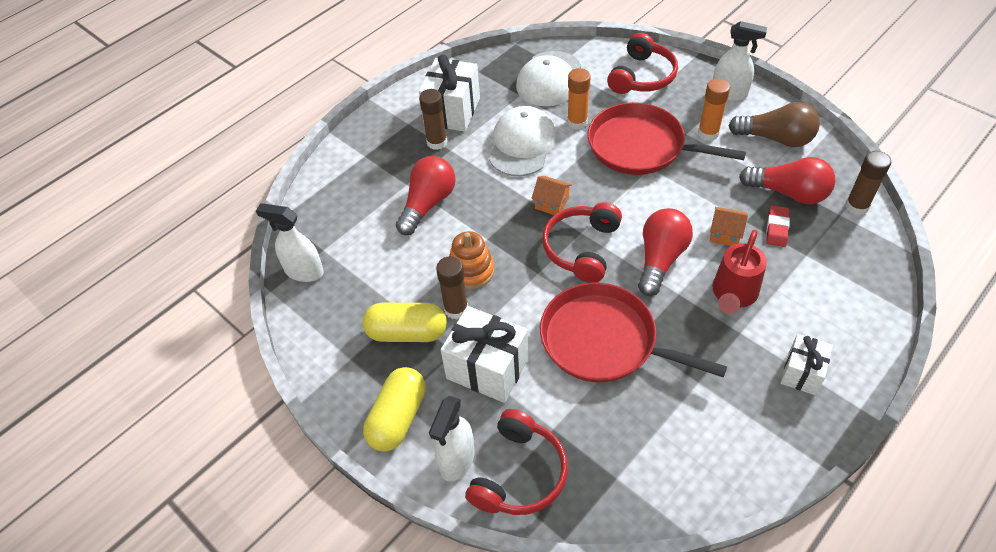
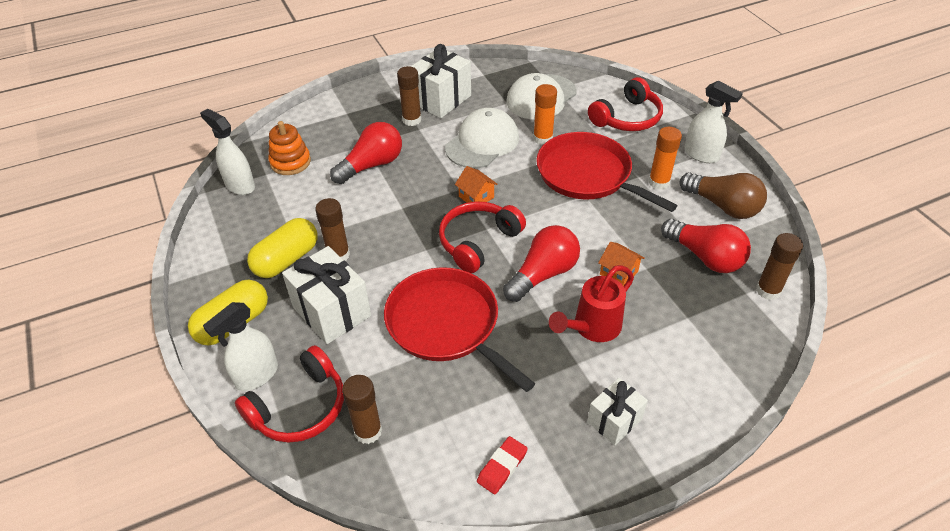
camera: 20 degrees right, 5 degrees down
(407, 333) = (286, 259): yellow capsule -> yellow capsule turned 75 degrees counterclockwise
(471, 270) = (371, 228): orange stacking toy -> orange stacking toy (290, 162)
(597, 470) = (368, 431): none -> brown glue stick
(776, 228) = (673, 284): red eraser -> red eraser (502, 467)

